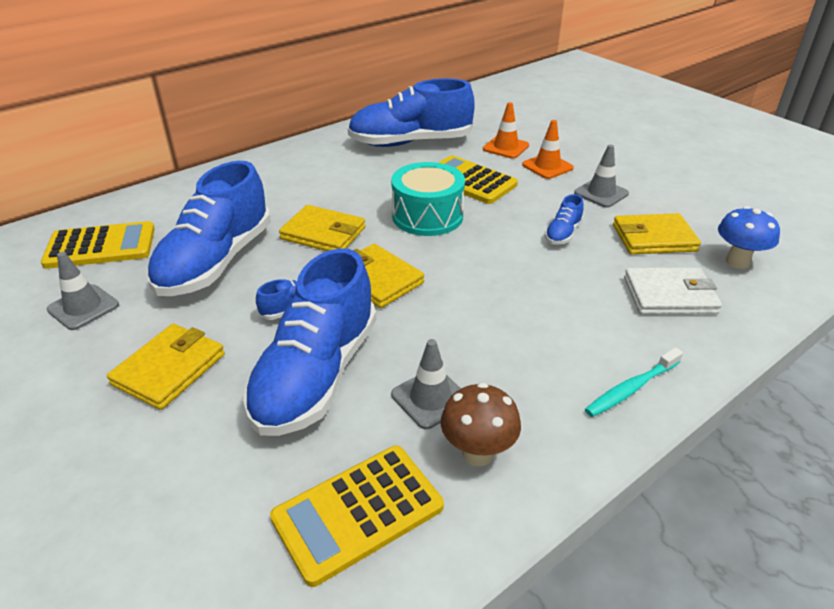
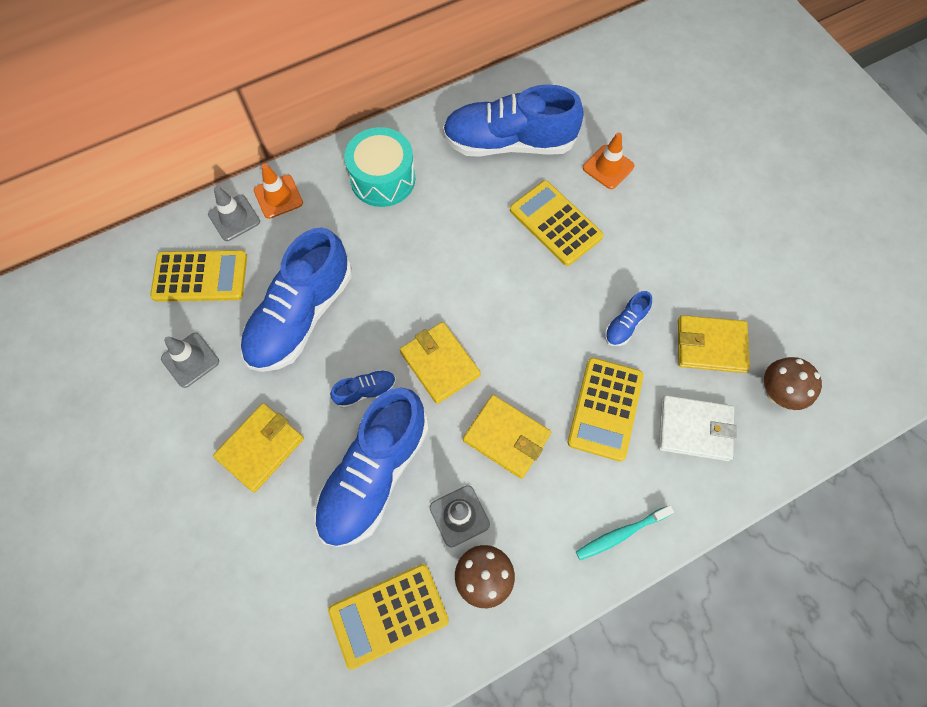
camera: 10 degrees right, 30 degrees up
(323, 233) = (400, 288): yellow wallet -> yellow wallet (506, 437)
(427, 216) = (502, 277): turquoise drum -> turquoise drum (383, 179)
(547, 166) = (642, 209): orange traffic cone -> orange traffic cone (278, 197)
(568, 291) = (605, 409): none -> yellow calculator
(601, 193) = (683, 265): grey traffic cone -> grey traffic cone (234, 218)
(737, 262) = (777, 393): blue mushroom -> brown mushroom

